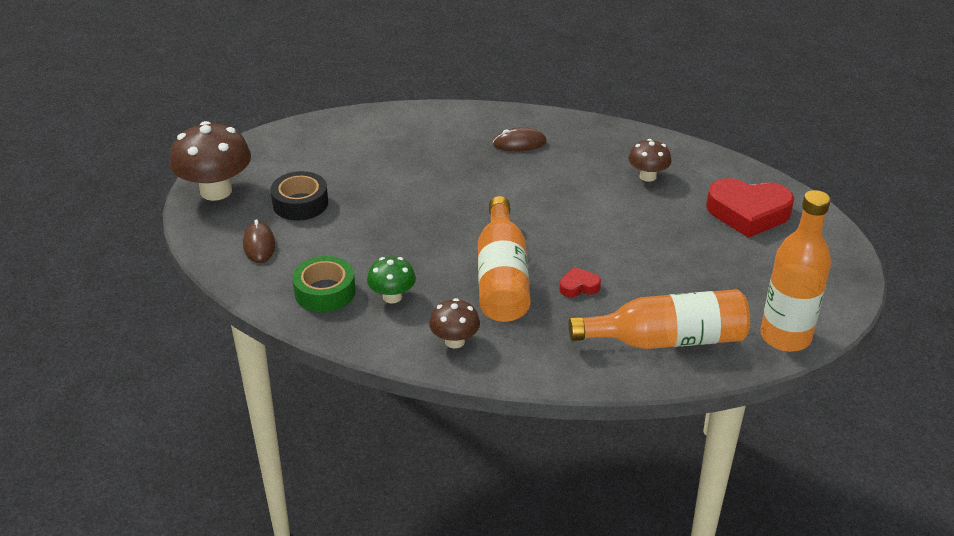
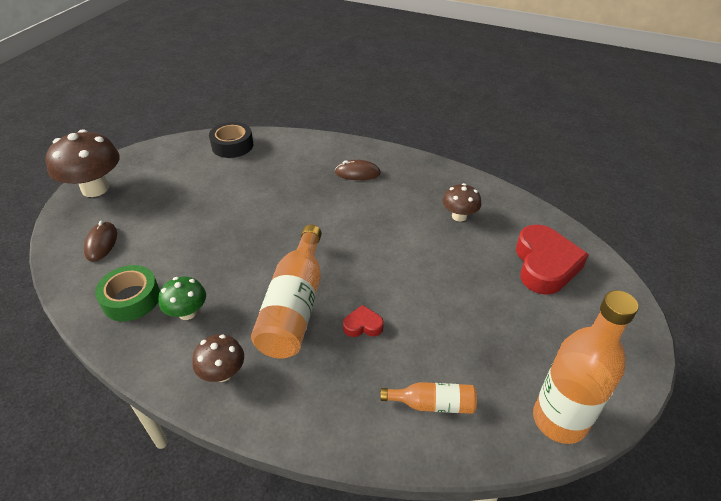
camera: 10 degrees right, 5 degrees up
(300, 203) = (155, 208): black tape -> black tape (232, 146)
(667, 339) = (432, 404): orange bottle -> orange bottle, size x0.51
(748, 213) = (544, 265): red heart -> red heart turned 105 degrees counterclockwise

